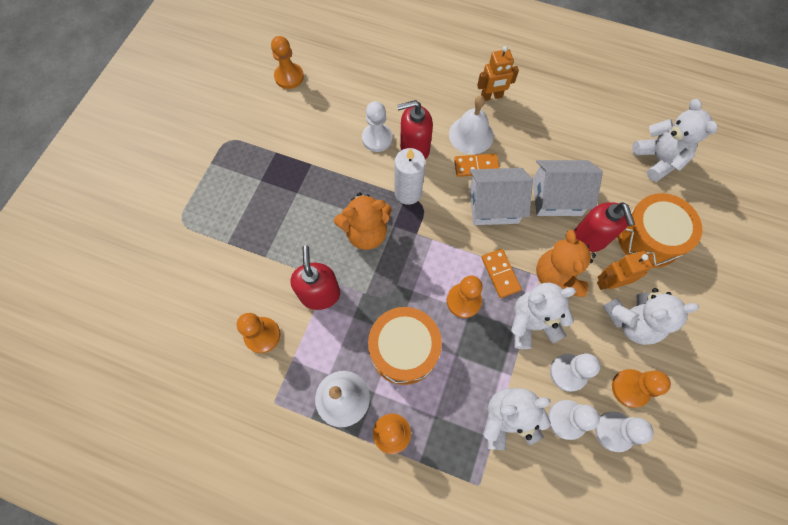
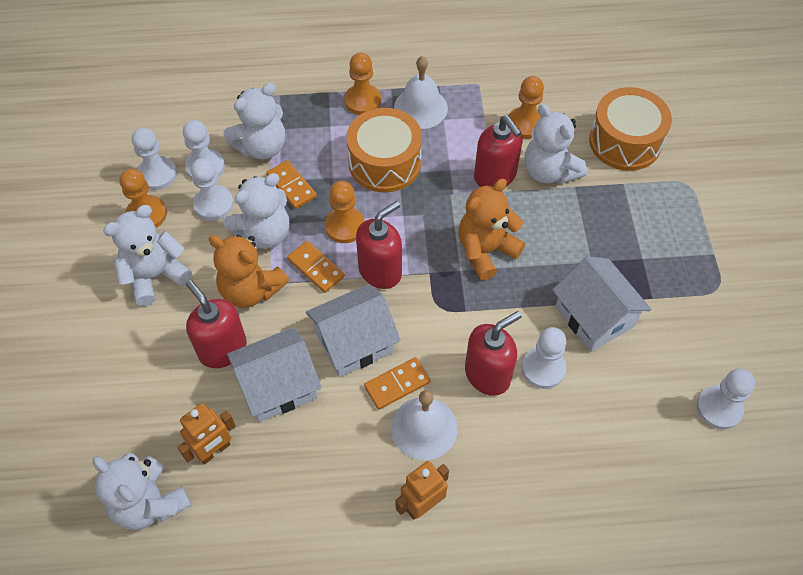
camera: 155 degrees right, 10 degrees down
(275, 279) = (549, 171): none -> white teddy bear
(289, 77) = (719, 408): orange pawn -> white pawn
(322, 156) = (594, 316): none -> white house
(408, 193) = (464, 315): white candle -> none
(452, 250) = (380, 271): none -> red soap dispenser
(494, 361) = (291, 186): none -> orange domino
(556, 276) = (251, 290): orange teddy bear -> orange teddy bear turned 150 degrees clockwise
(609, 282) = (188, 307): orange robot -> orange robot (214, 451)
(649, 238) = (148, 380): orange drum -> orange drum (625, 142)

